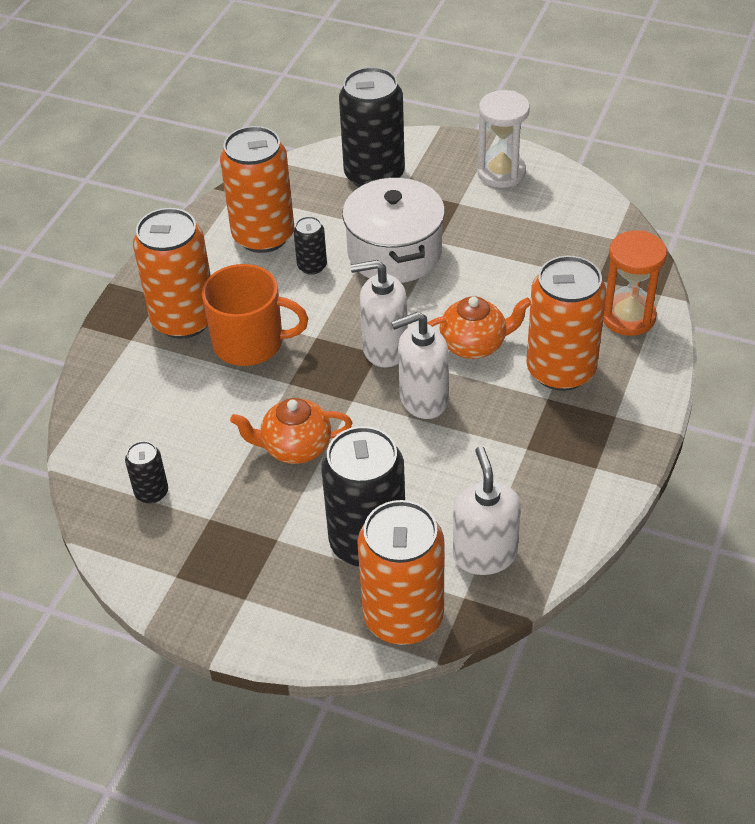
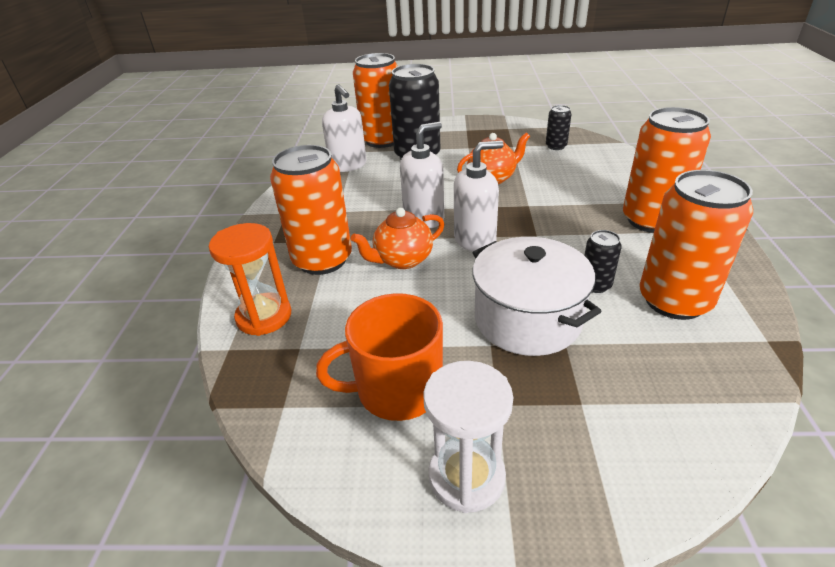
camera: 160 degrees right, 10 degrees down
(250, 343) = (582, 219): orange mug -> orange mug (397, 389)
(374, 175) = (635, 416): black can -> none

